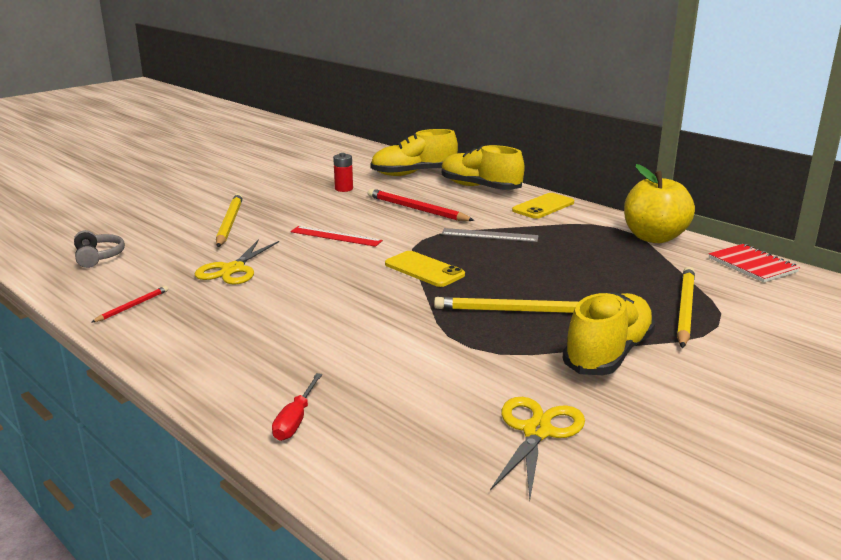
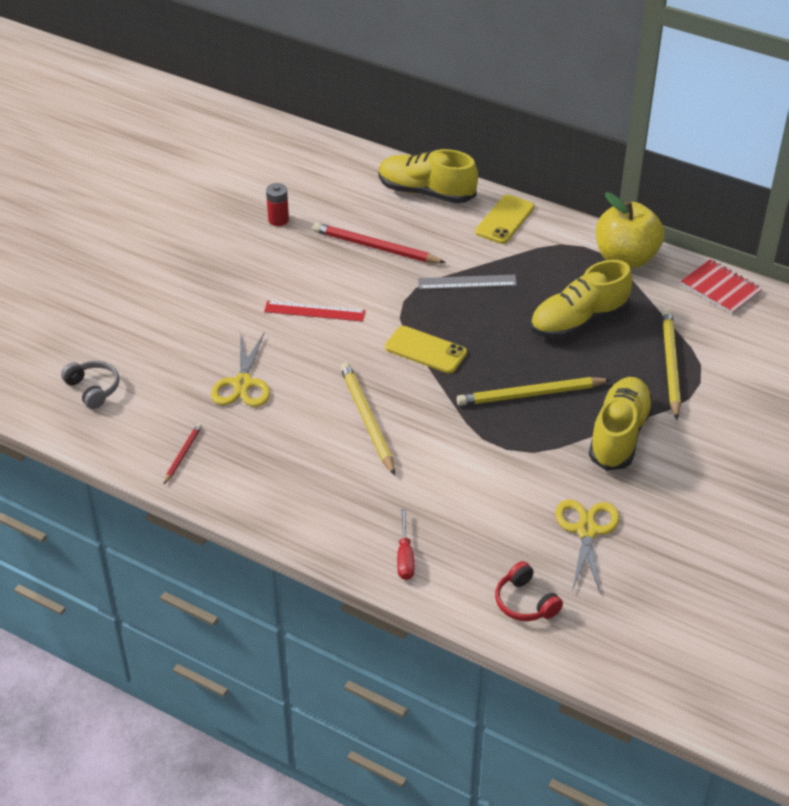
camera: 15 degrees left, 20 degrees up
(229, 223) = (190, 307): yellow pencil -> yellow pencil (367, 419)
(414, 173) = (342, 174): yellow shoe -> yellow shoe (578, 321)
(421, 492) = (525, 602): none -> red headphones

